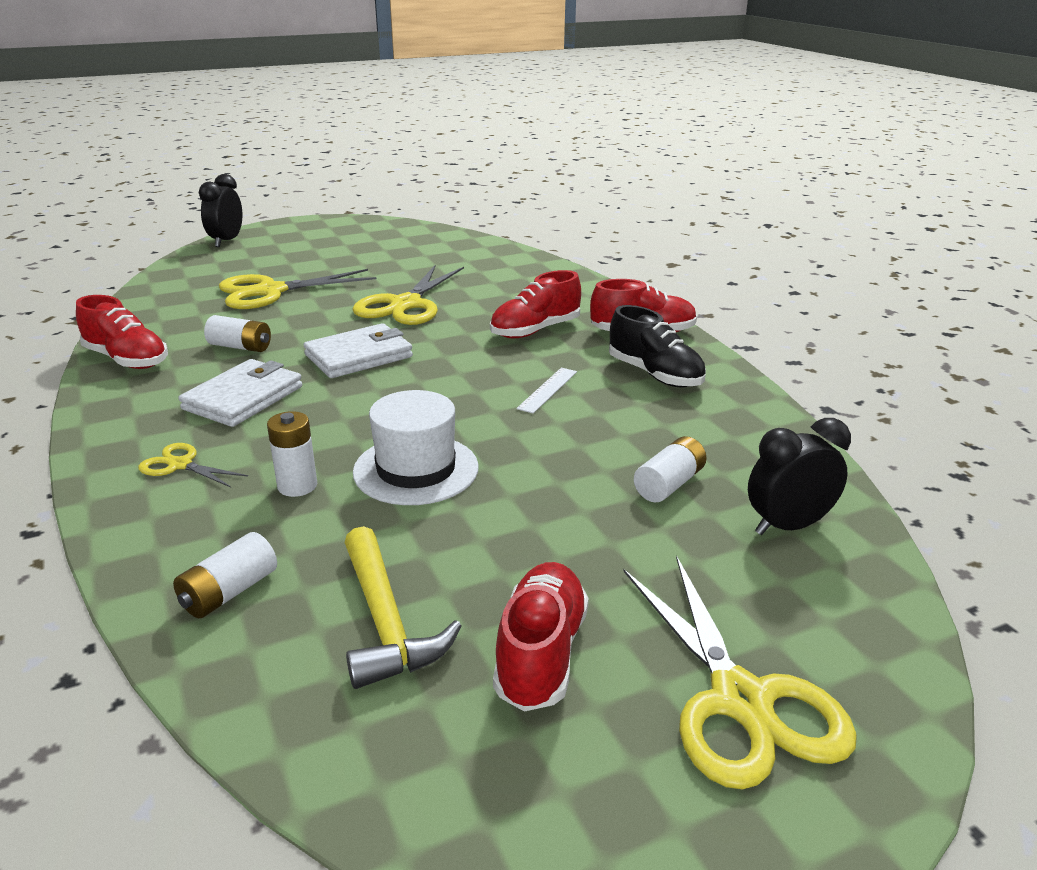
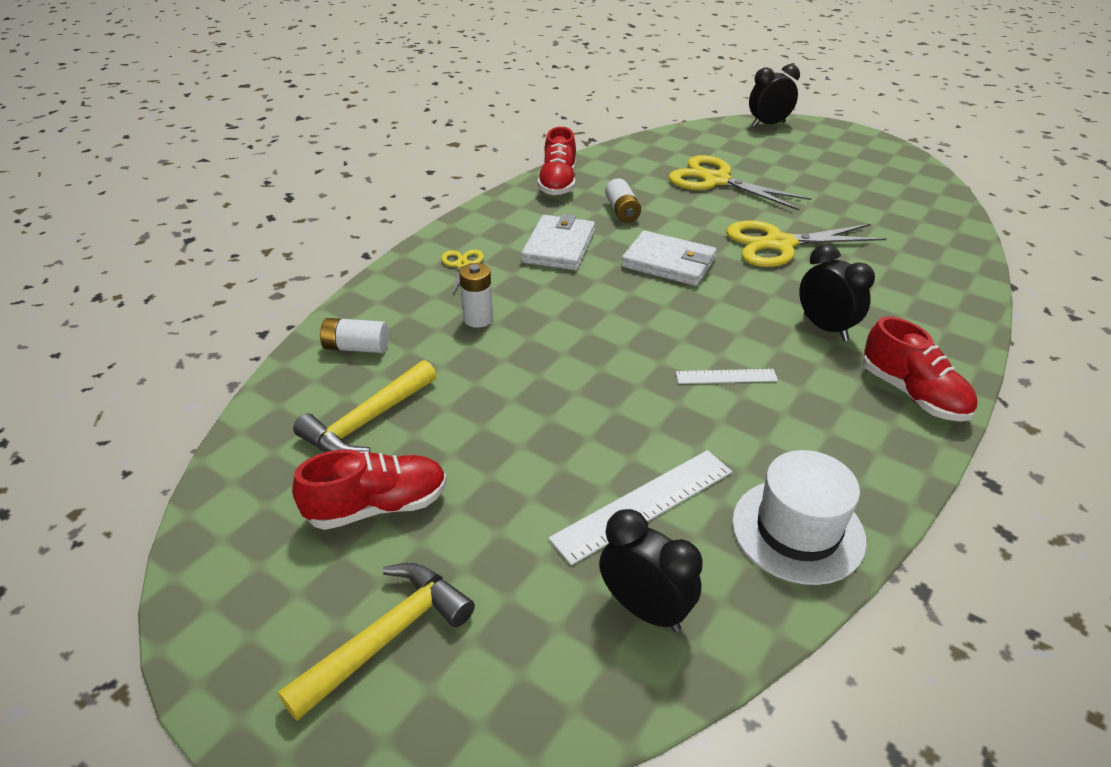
camera: 60 degrees right, 10 degrees up
(243, 398) = (559, 246): white wallet -> white wallet turned 75 degrees counterclockwise
(416, 469) = (541, 359): white hat -> white hat (798, 530)
(535, 330) = (825, 328): red shoe -> black clock
(655, 374) = (832, 432): black shoe -> none
(669, 484) = (644, 505): white battery -> white ruler
(741, 700) = (387, 637): yellow scissors -> yellow hammer

